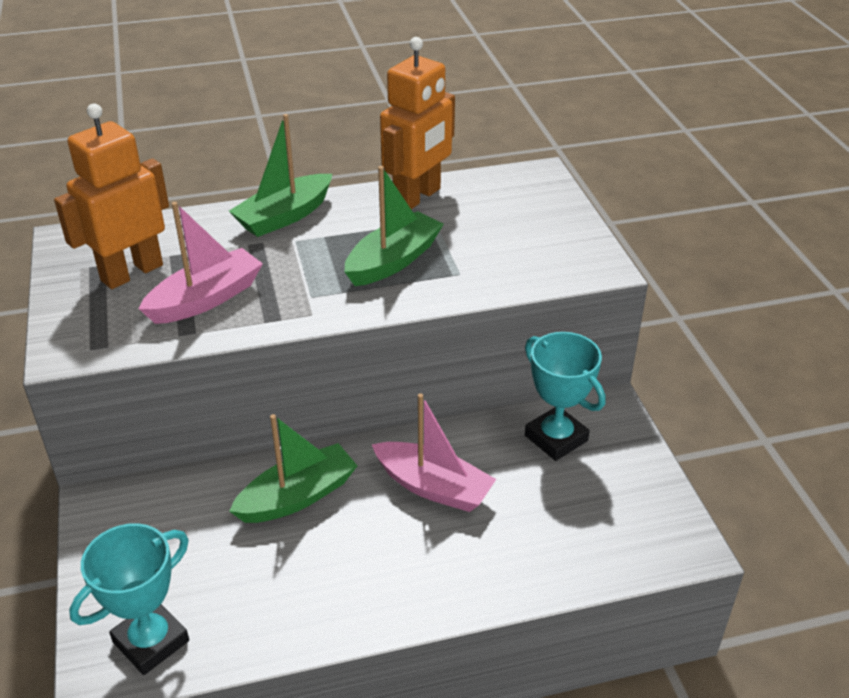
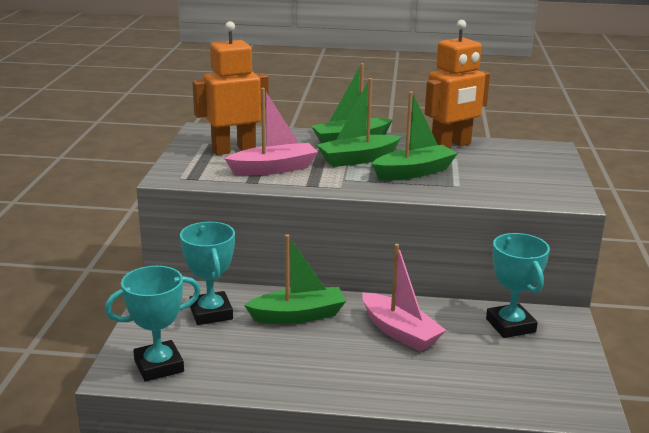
camera: 20 degrees right, 15 degrees down
(181, 526) = (211, 313): none -> turquoise trophy
(311, 252) = (358, 159): none -> green boat

